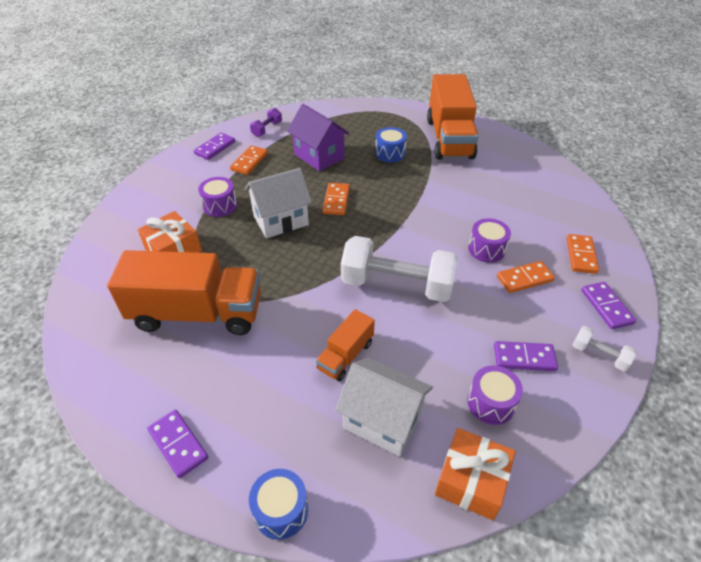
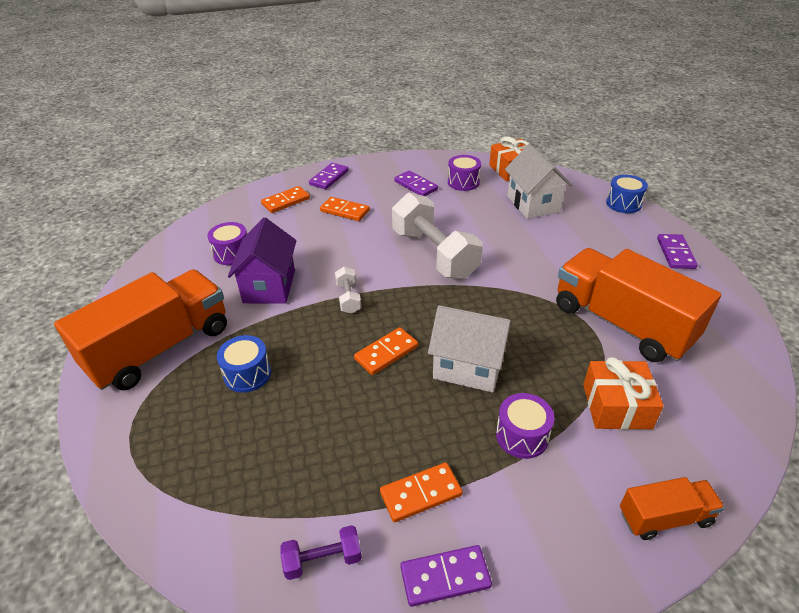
camera: 135 degrees left, 5 degrees down
(319, 156) = (325, 432): purple house -> purple house (269, 286)
(345, 355) = (522, 238): orange truck -> orange truck (664, 517)
(486, 249) = (334, 238): purple drum -> purple drum (232, 253)
(599, 355) = (375, 168): white dumbbell -> white dumbbell (348, 298)

